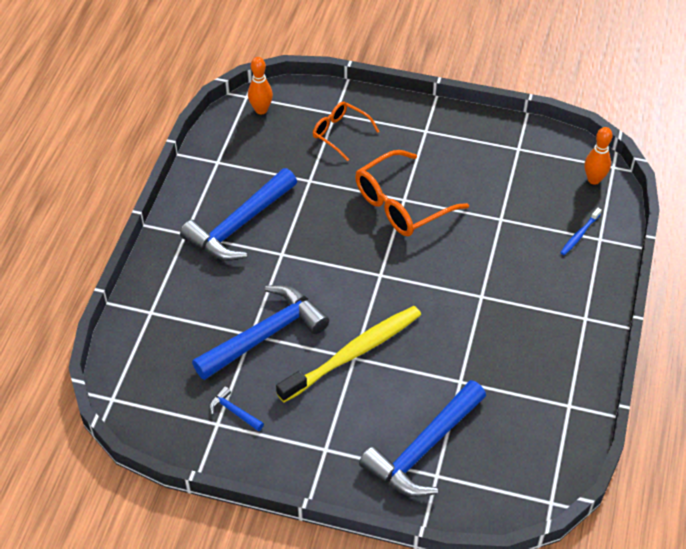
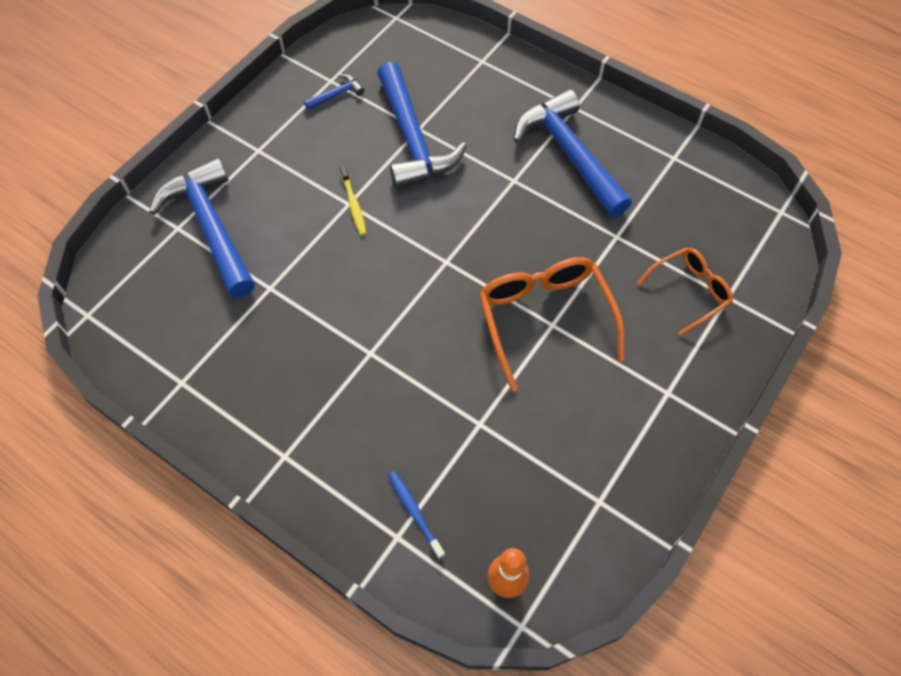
camera: 110 degrees right, 10 degrees up
(261, 110) = (753, 220): orange bowling pin -> none
(353, 353) = (353, 205): yellow toothbrush -> yellow toothbrush, size x0.43

